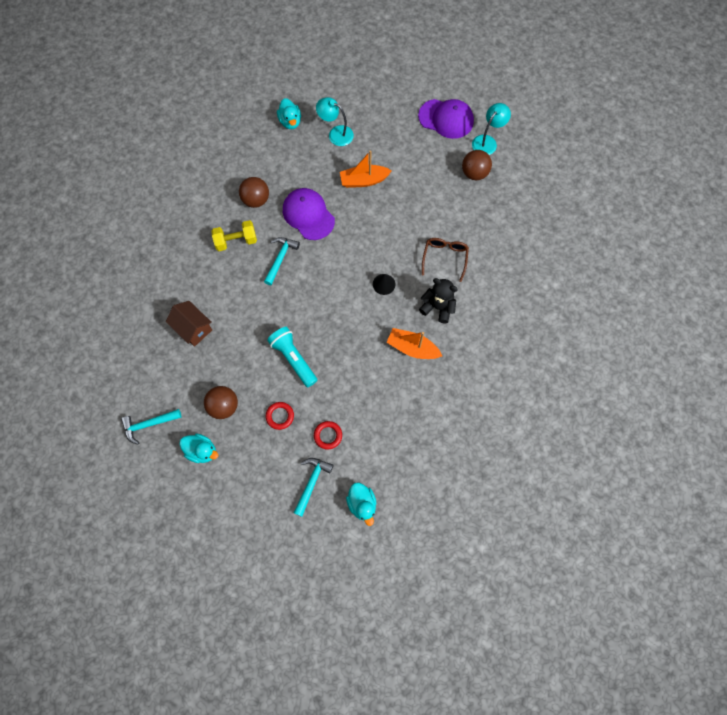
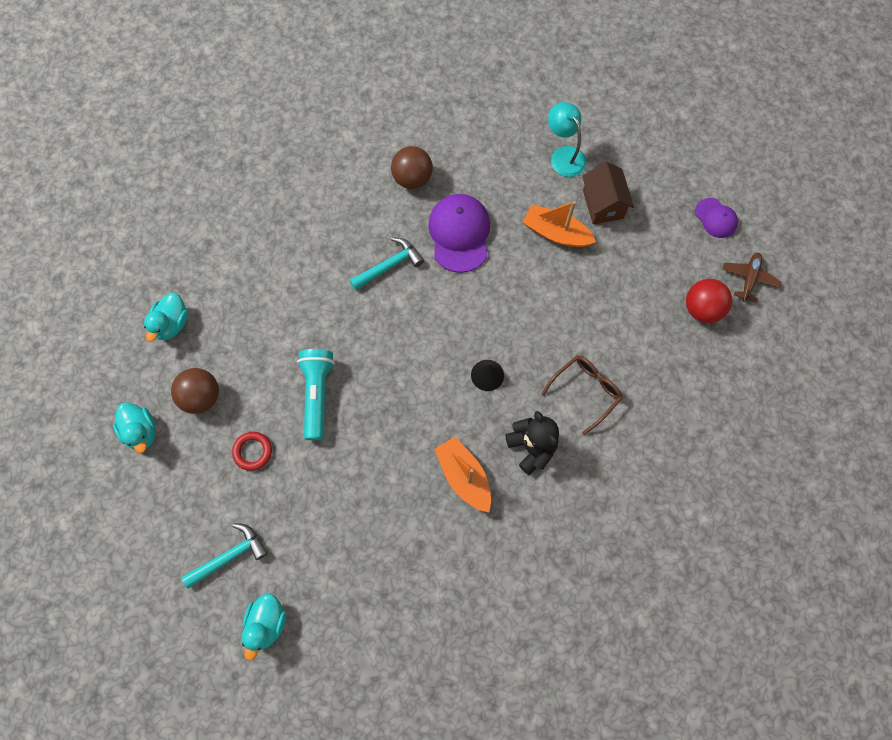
camera: 35 degrees right, 0 degrees up
(149, 424) = (109, 362): turquoise hammer -> none
(193, 328) = (234, 284): brown house -> brown house (603, 204)
(236, 241) = (355, 213): yellow dumbbell -> none
(290, 122) = (520, 109): turquoise duck -> turquoise duck (172, 324)
(328, 435) = (288, 513): red ring -> none
(446, 119) = (715, 218): purple cap -> purple cap, size x0.56
(474, 173) = (702, 309): brown ball -> red ball
(487, 141) = (749, 279): turquoise lamp -> brown plane

